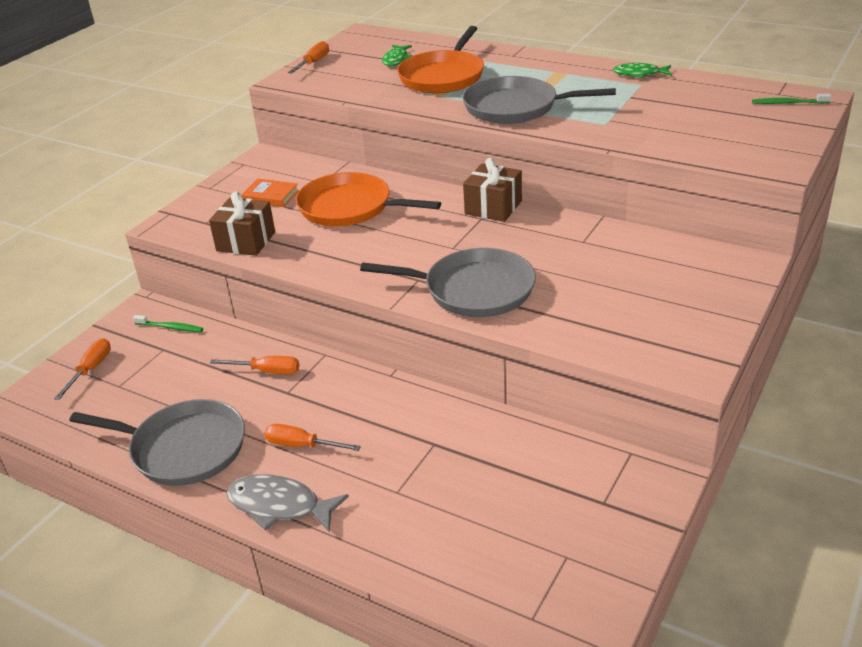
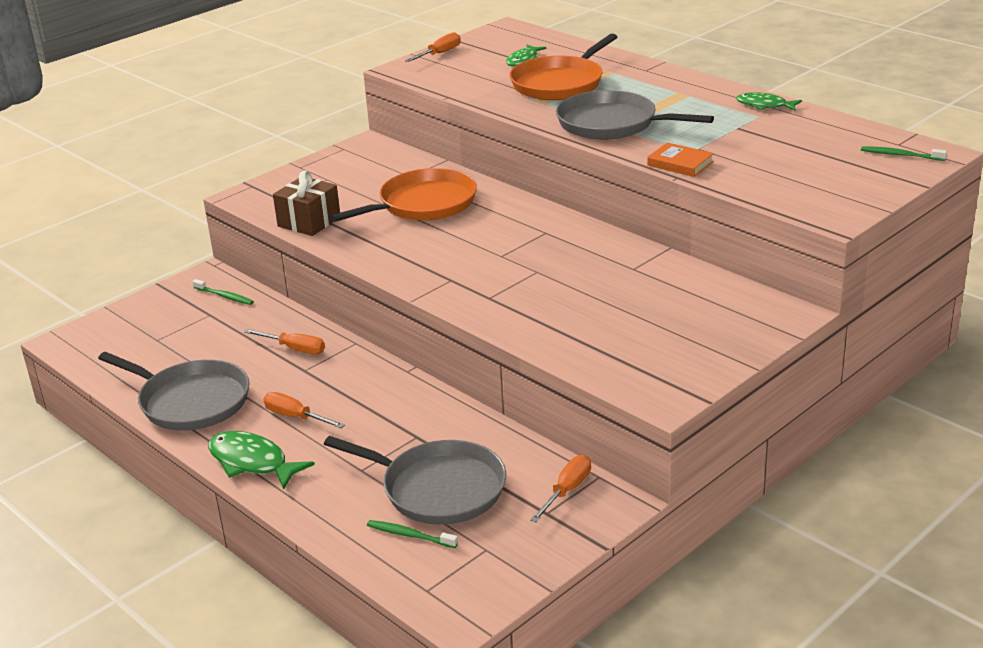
camera: 15 degrees right, 5 degrees down
(90, 369) = (138, 322): orange screwdriver -> orange screwdriver (567, 490)
(271, 196) = (354, 183): orange book -> orange book (680, 163)
(279, 506) = (252, 462): grey fish -> green fish
(350, 207) = (423, 204): orange pan -> orange pan turned 105 degrees clockwise
(473, 290) = (498, 297): grey pan -> grey pan (438, 489)
(483, 557) = (410, 535): none -> green toothbrush
(493, 207) = (564, 224): brown gift -> none

